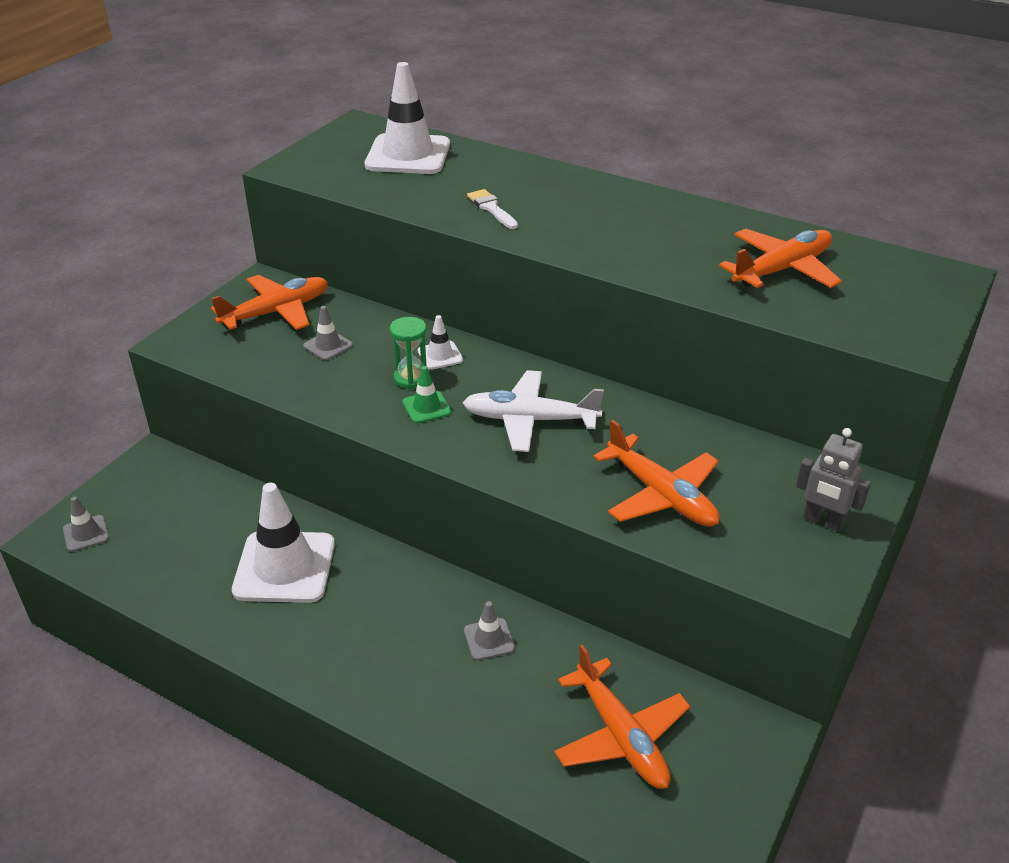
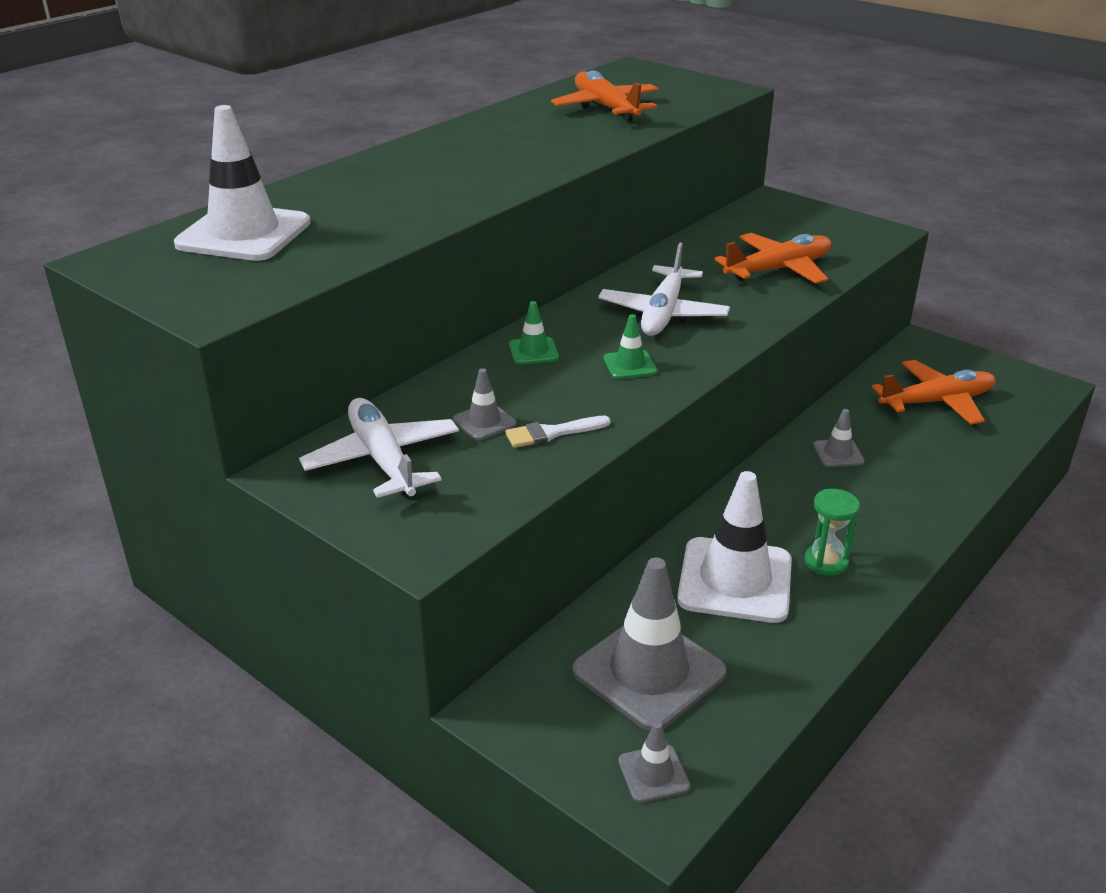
camera: 80 degrees left, 5 degrees down
(181, 525) = (649, 672): none -> grey traffic cone
(276, 312) = (383, 460): orange plane -> white plane
(411, 378) = (573, 371): green hourglass -> green hourglass (826, 562)
(440, 355) = (533, 351): white traffic cone -> green traffic cone
(491, 208) = (424, 200): white brush -> white brush (551, 433)
(823, 521) = (810, 219): grey robot -> none

